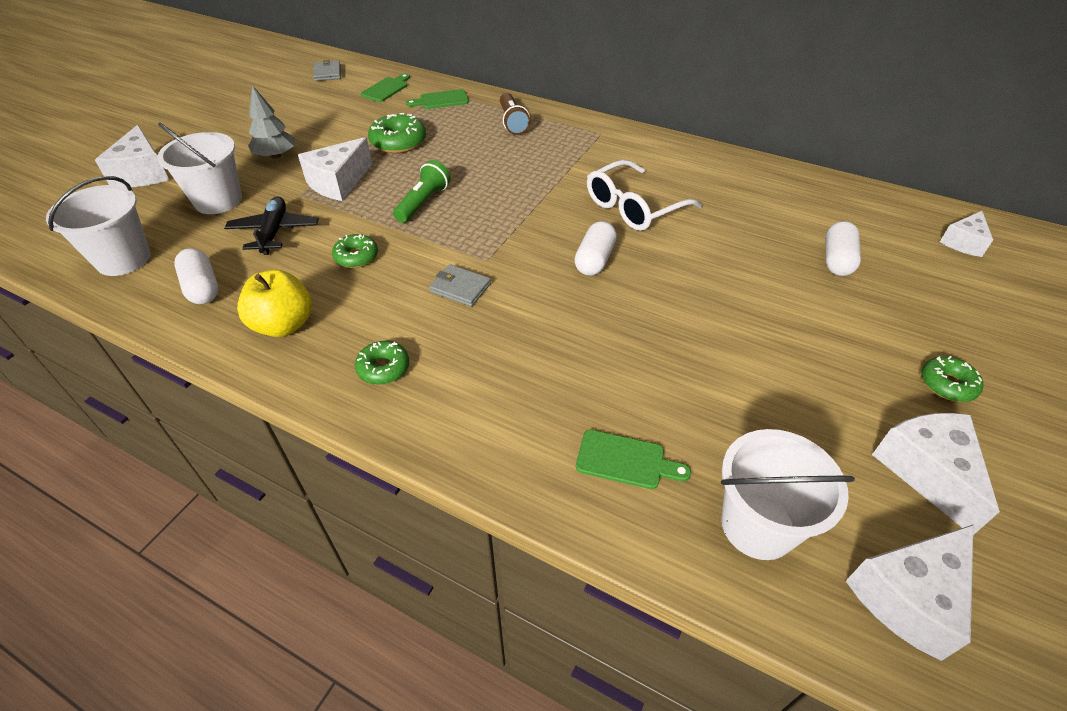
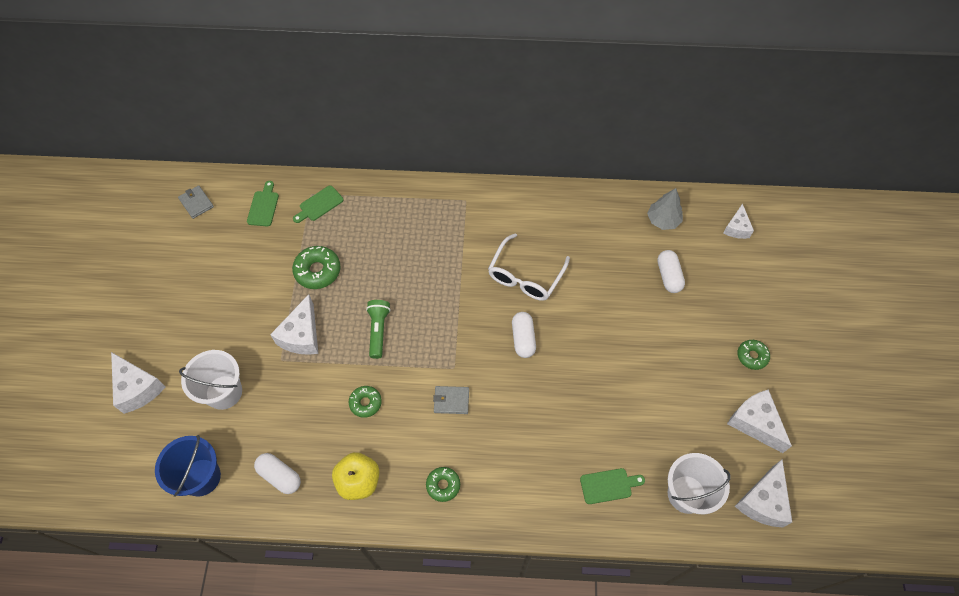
camera: 25 degrees left, 15 degrees up
(123, 259) = (201, 477): white bucket -> blue bucket
(274, 232) = (291, 405): black plane -> none
(276, 156) = (231, 325): grey tree -> grey tree (663, 220)
(512, 122) = (392, 212): brown flashlight -> none

